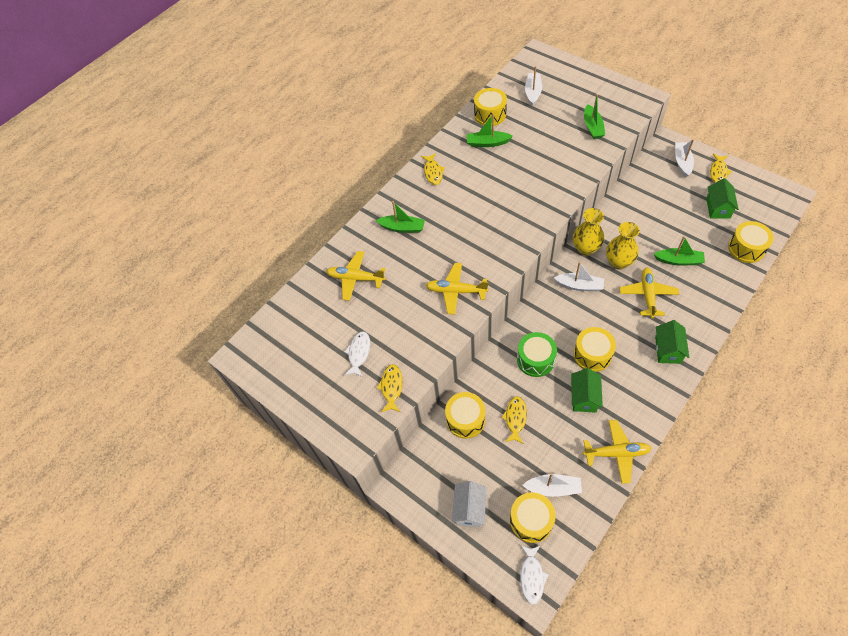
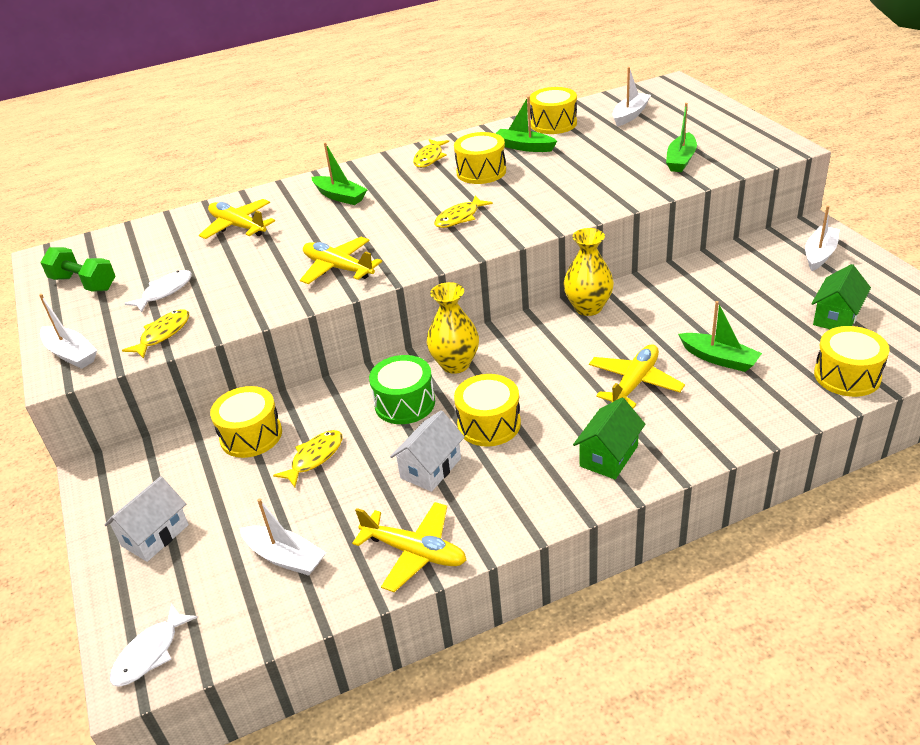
camera: 25 degrees right, 20 degrees down
(294, 367) = (84, 283): none -> green dumbbell
(531, 521) = (217, 584): yellow drum -> yellow drum (481, 172)
(579, 285) = (542, 344): white boat -> white boat (71, 354)
(584, 397) = (430, 468): green house -> white house
(618, 262) = (623, 335): yellow vase -> yellow vase (455, 364)
(718, 172) = (871, 278): yellow fish -> yellow fish (459, 217)

